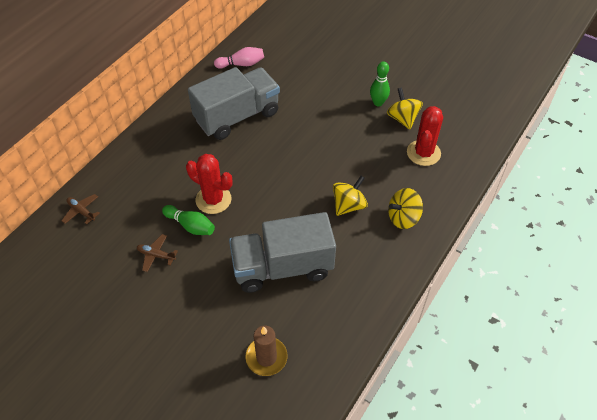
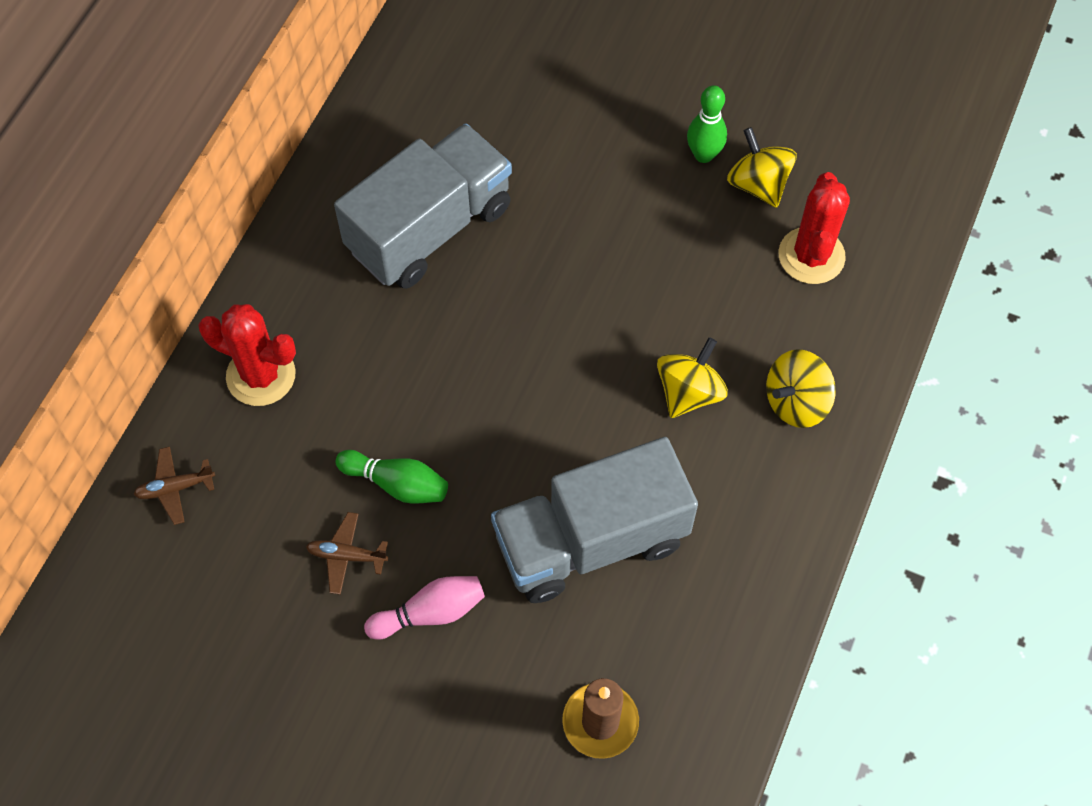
camera: 10 degrees left, 10 degrees up
(81, 211) = (175, 488): brown plane -> brown plane turned 45 degrees counterclockwise
(213, 199) = (427, 421): red cactus -> red cactus (261, 375)
(241, 64) = (410, 103): pink bowling pin -> pink bowling pin (430, 612)

